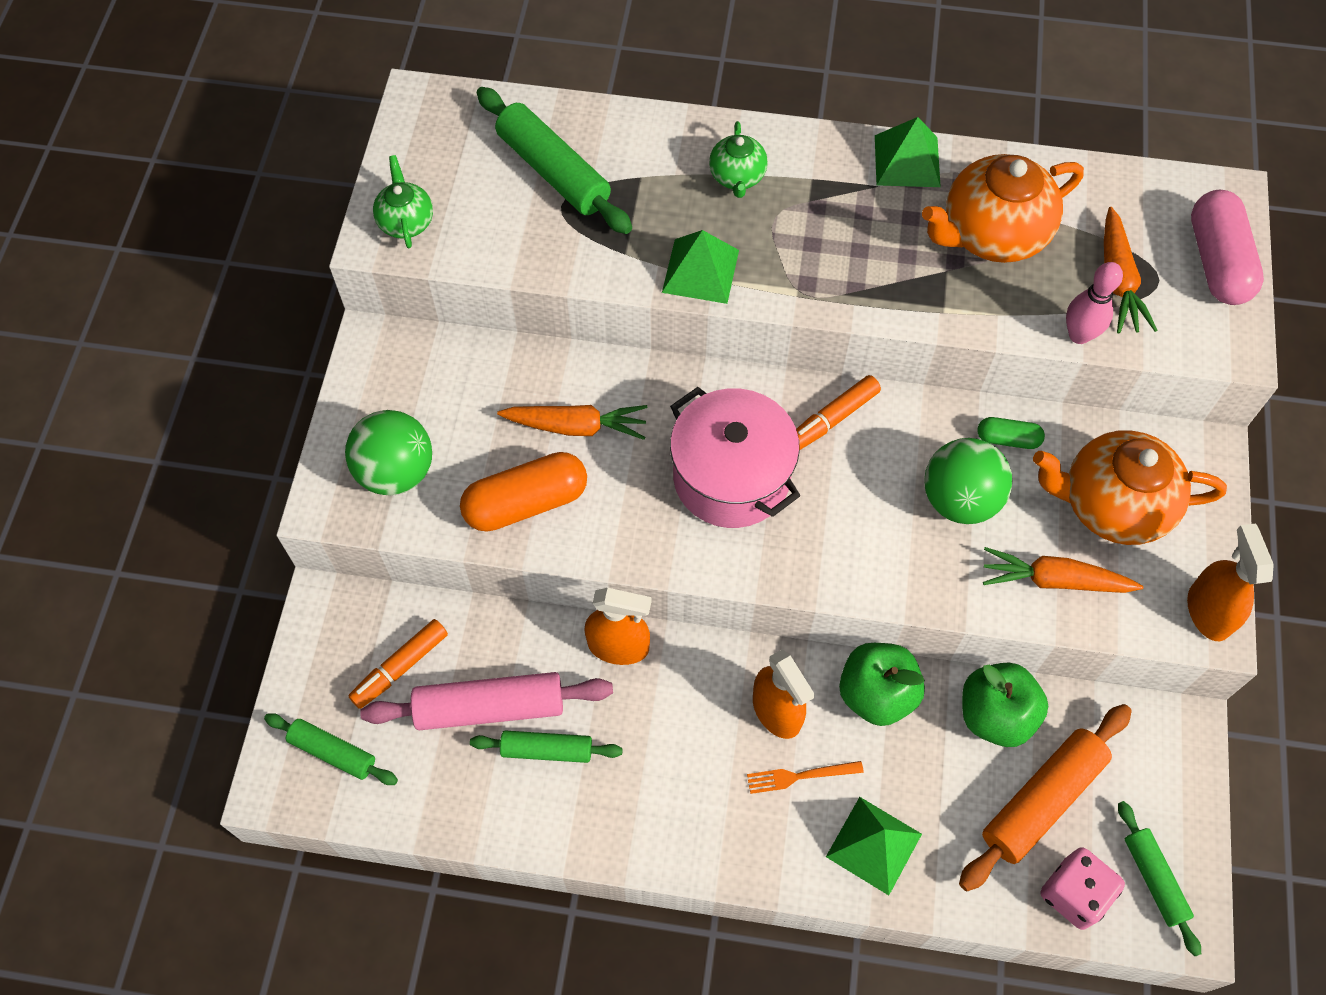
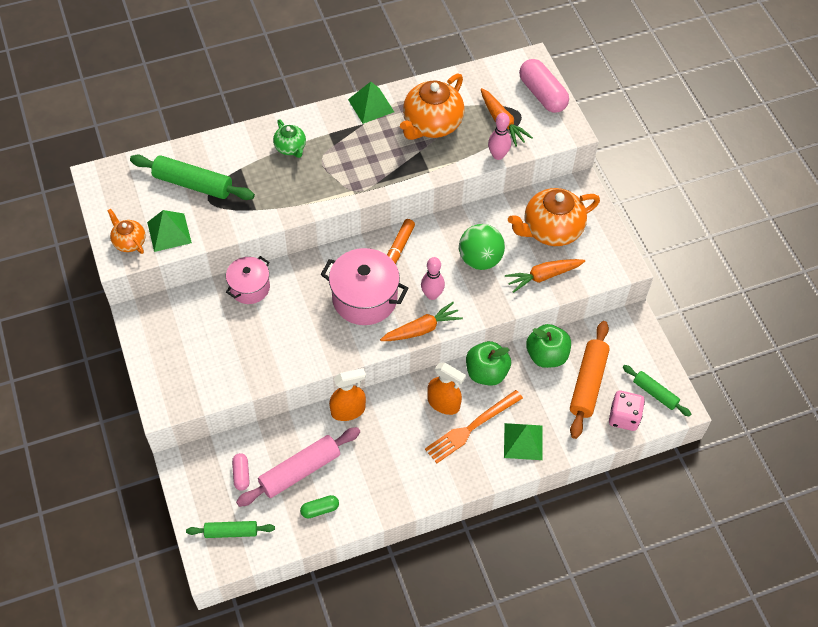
camera: 30 degrees left, 5 degrees down
(396, 472) = (190, 373): green ball -> none
(400, 667) = (241, 474): orange marker -> pink capsule
(406, 221) = (129, 242): green teapot -> orange teapot
(526, 503) = (268, 357): orange capsule -> none
(547, 749) = (341, 476): green rolling pin -> none
(562, 376) = (249, 287): none -> pink pot
(576, 426) = (272, 309): orange carrot -> orange carrot (421, 329)
(700, 271) = (299, 202): green pyramid -> green pyramid (169, 232)
(800, 776) = (471, 427): orange fork -> orange fork, size x1.80
(844, 523) = (432, 295): none -> pink bowling pin
(1007, 439) = (487, 221): green capsule -> green capsule (320, 509)
(1208, 611) = (618, 259): orange spray bottle -> none

